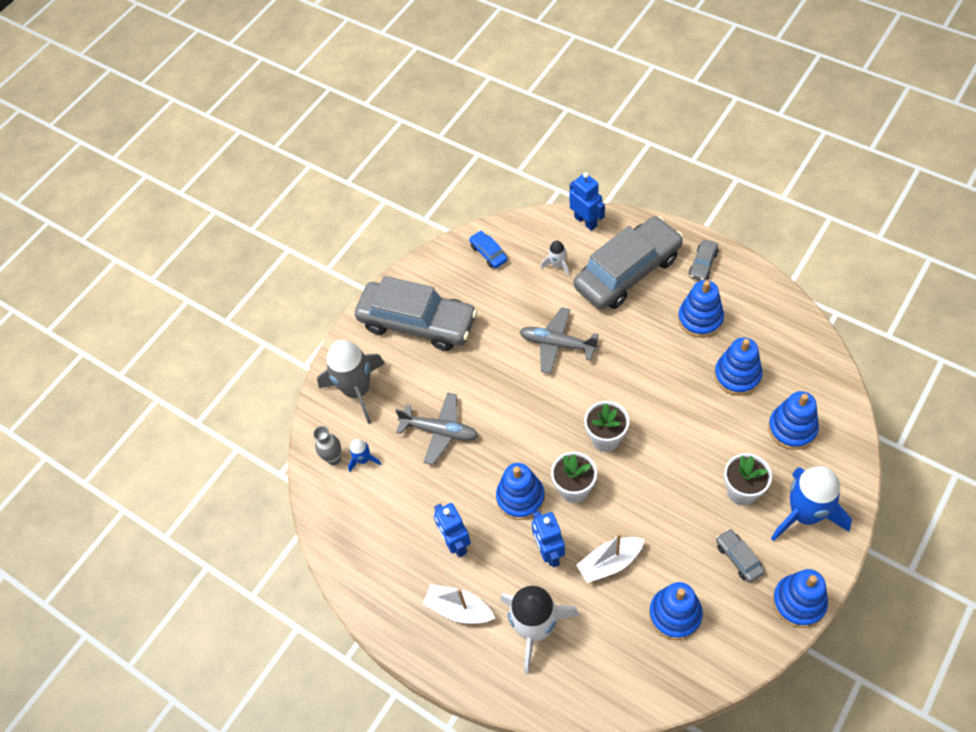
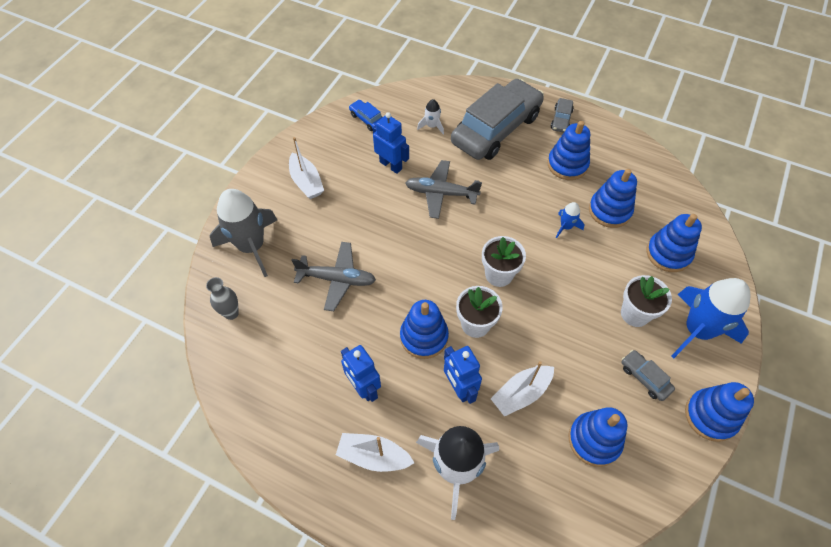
camera: 15 degrees left, 0 degrees up
(363, 460) = (262, 312): blue rocket -> blue rocket (566, 227)
(417, 323) = (306, 182): grey car -> white boat
(586, 221) = (452, 90): blue robot -> blue robot (391, 165)

